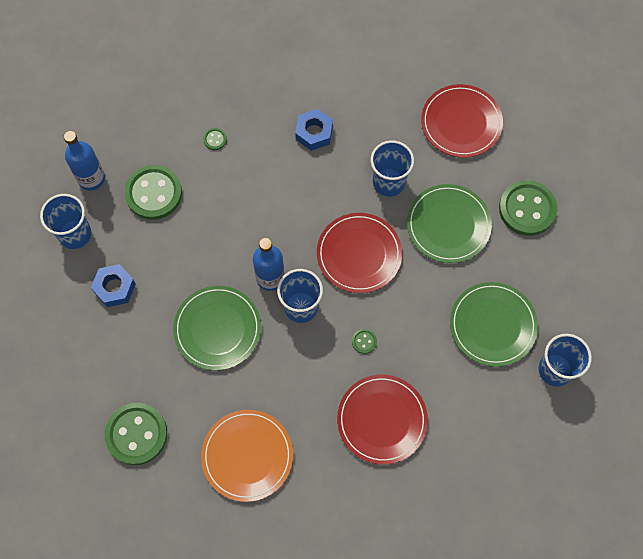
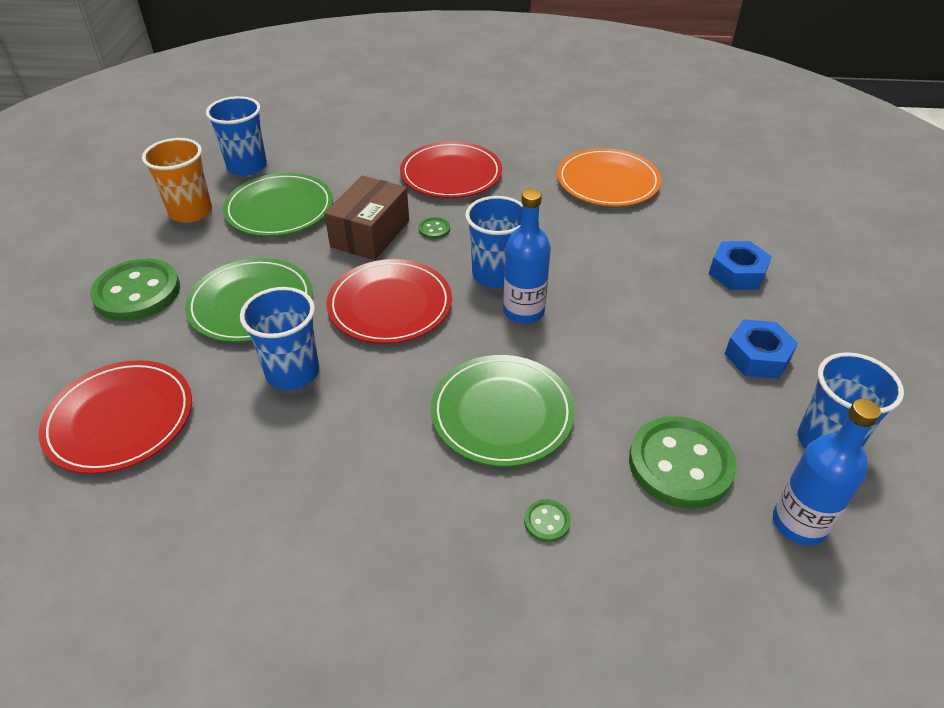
camera: 160 degrees left, 25 degrees down
(136, 434) = (734, 221): green button -> none
(217, 329) = (613, 281): green plate -> green plate (502, 413)
(314, 133) = (364, 477): blue nut -> blue nut (737, 273)
(408, 320) = (370, 234): none -> brown box
(556, 298) = (191, 212): none -> orange cup

